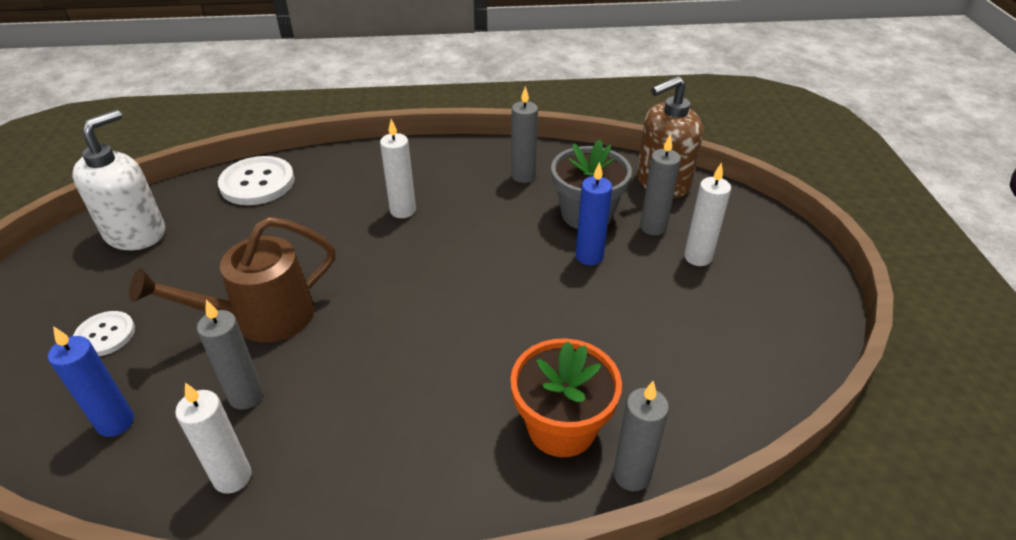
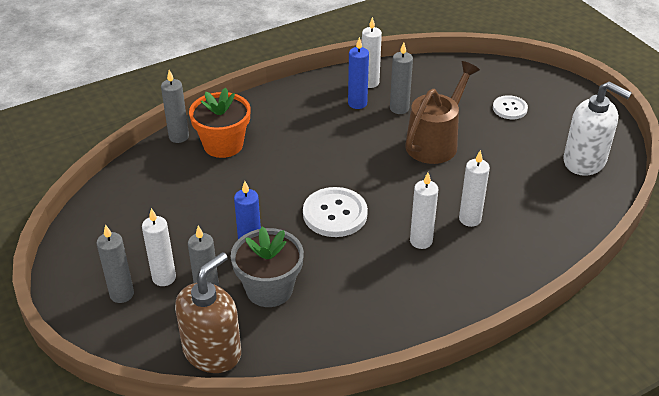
camera: 155 degrees right, 0 degrees up
(116, 422) = (448, 82): blue candle -> blue candle (357, 103)
(136, 233) = (584, 161): white soap dispenser -> white soap dispenser turned 60 degrees counterclockwise
(257, 183) = (560, 226): white button -> white button (335, 214)
(332, 215) = (470, 219): none -> white candle
(523, 176) = (347, 312): grey candle -> grey candle (122, 294)

